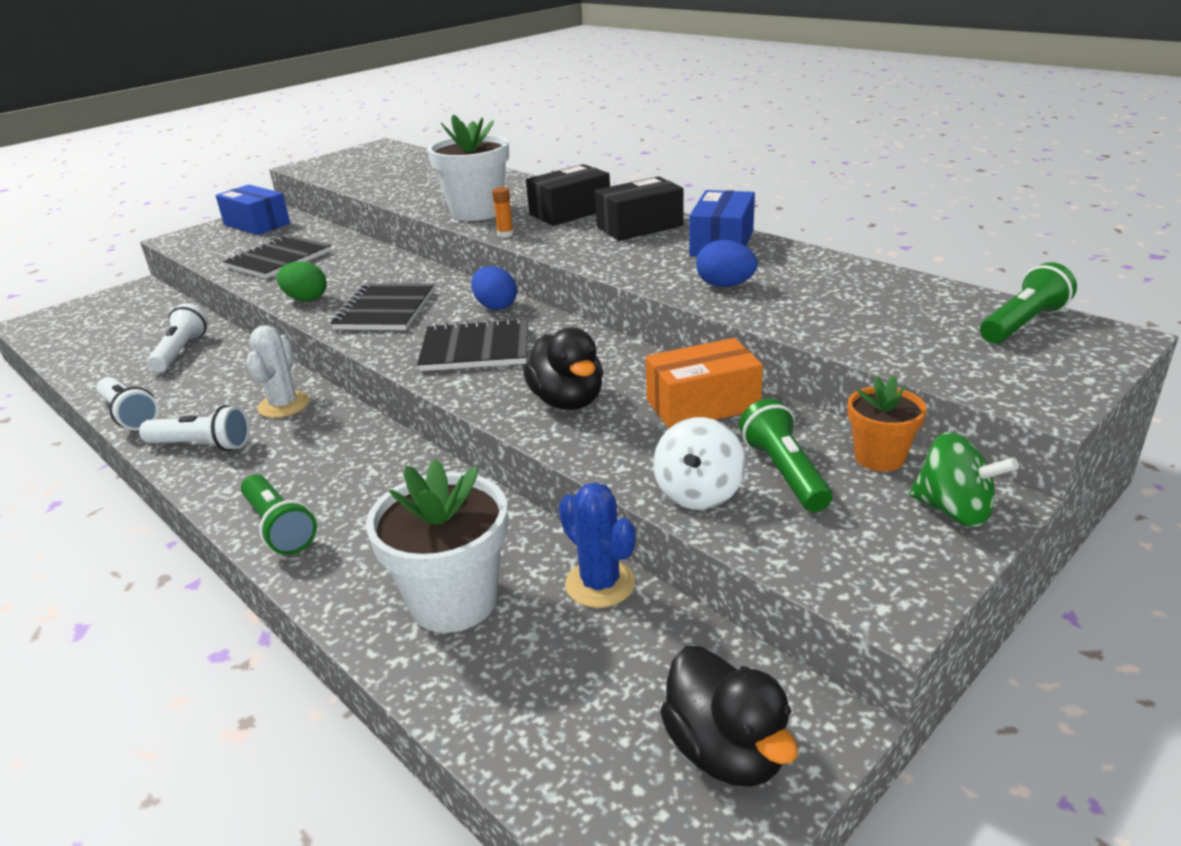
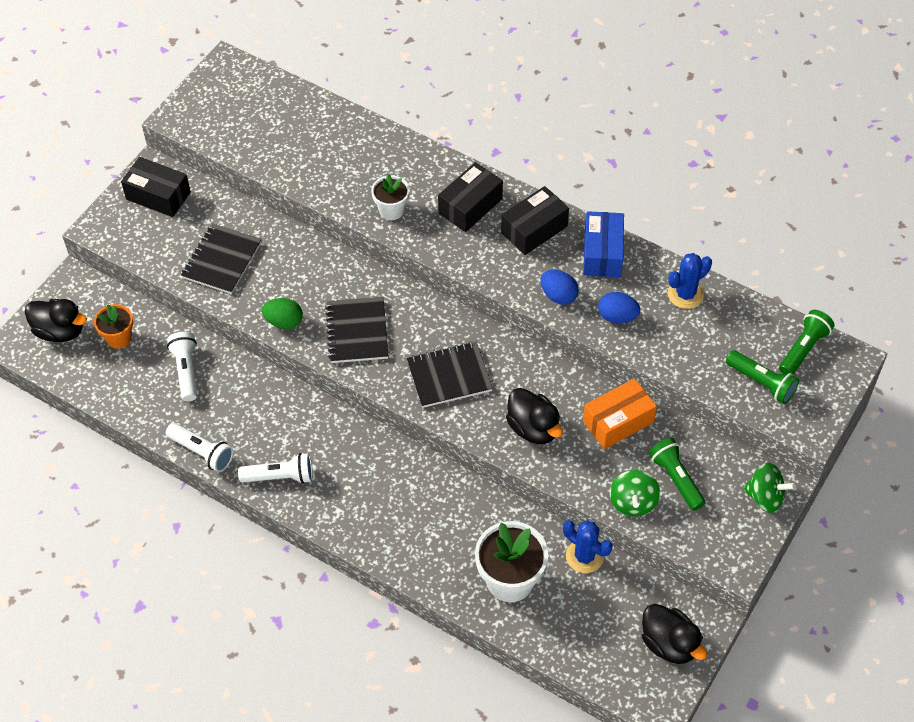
camera: 15 degrees left, 25 degrees up
(83, 317) = (60, 331): none -> black duck
(257, 224) = (158, 196): blue box -> black box
(279, 527) = (380, 542): green flashlight -> green flashlight (761, 383)
(284, 405) = (312, 427): white cactus -> none
(476, 212) = (391, 210): white flower pot -> white flower pot, size x0.58
(495, 306) = (440, 318): blue egg -> blue egg (558, 296)
(505, 234) = (432, 250): orange glue stick -> none
(698, 493) = (633, 502): white spinning top -> green spinning top
(832, 274) = (685, 294): none -> blue cactus
(879, 457) = (725, 458): orange flower pot -> orange flower pot (119, 338)

